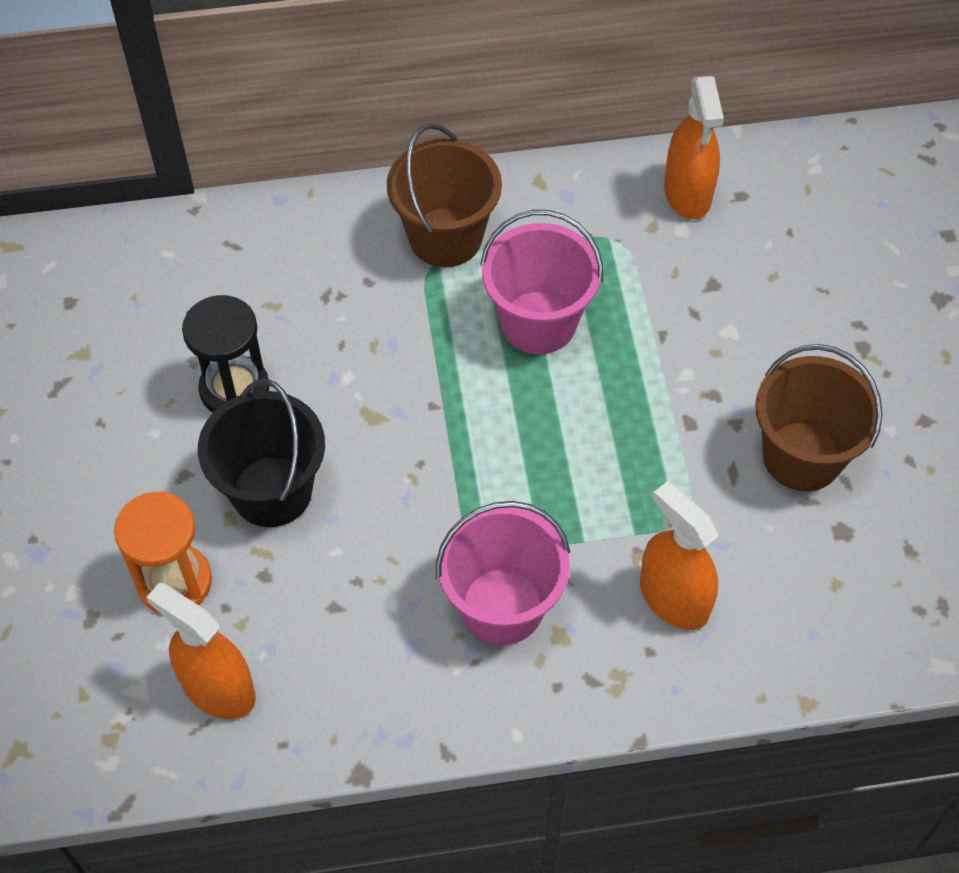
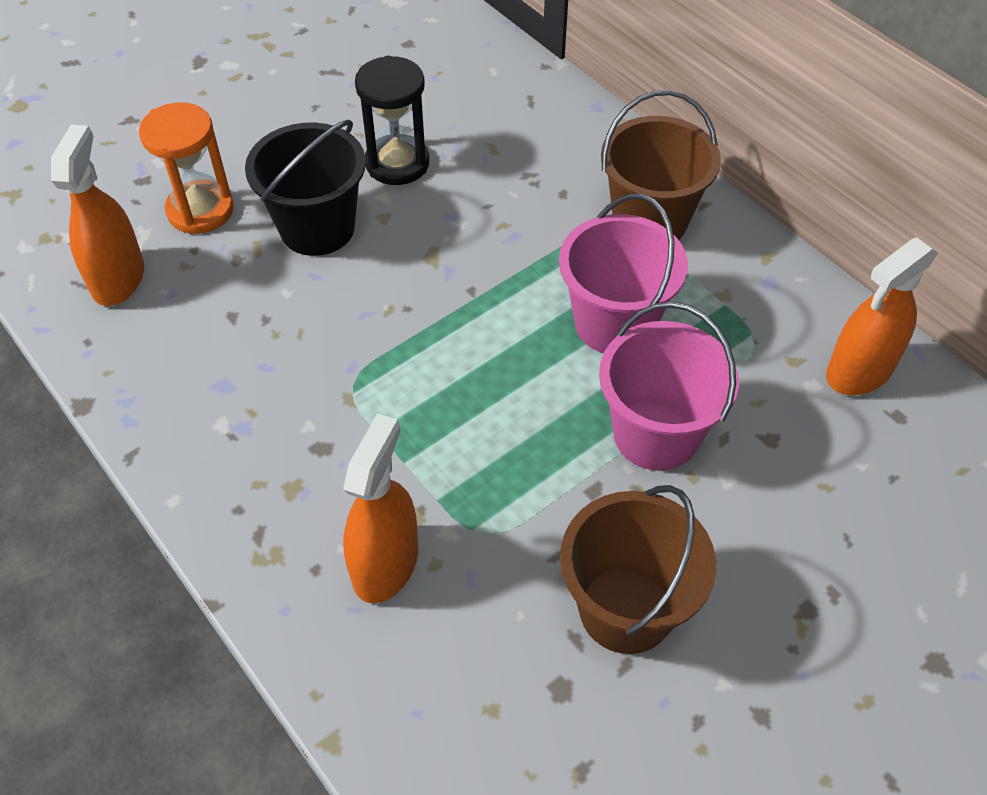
camera: 60 degrees right, 5 degrees down
(502, 606) = (298, 430): pink bucket -> pink bucket (656, 434)

